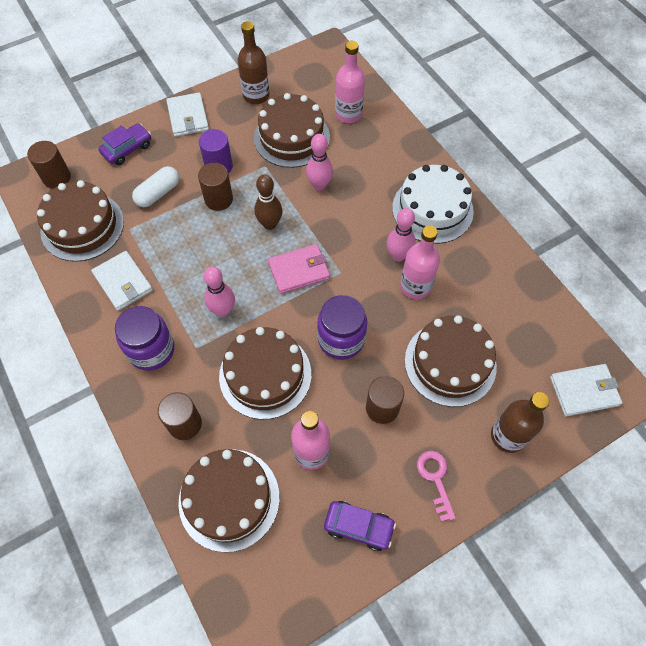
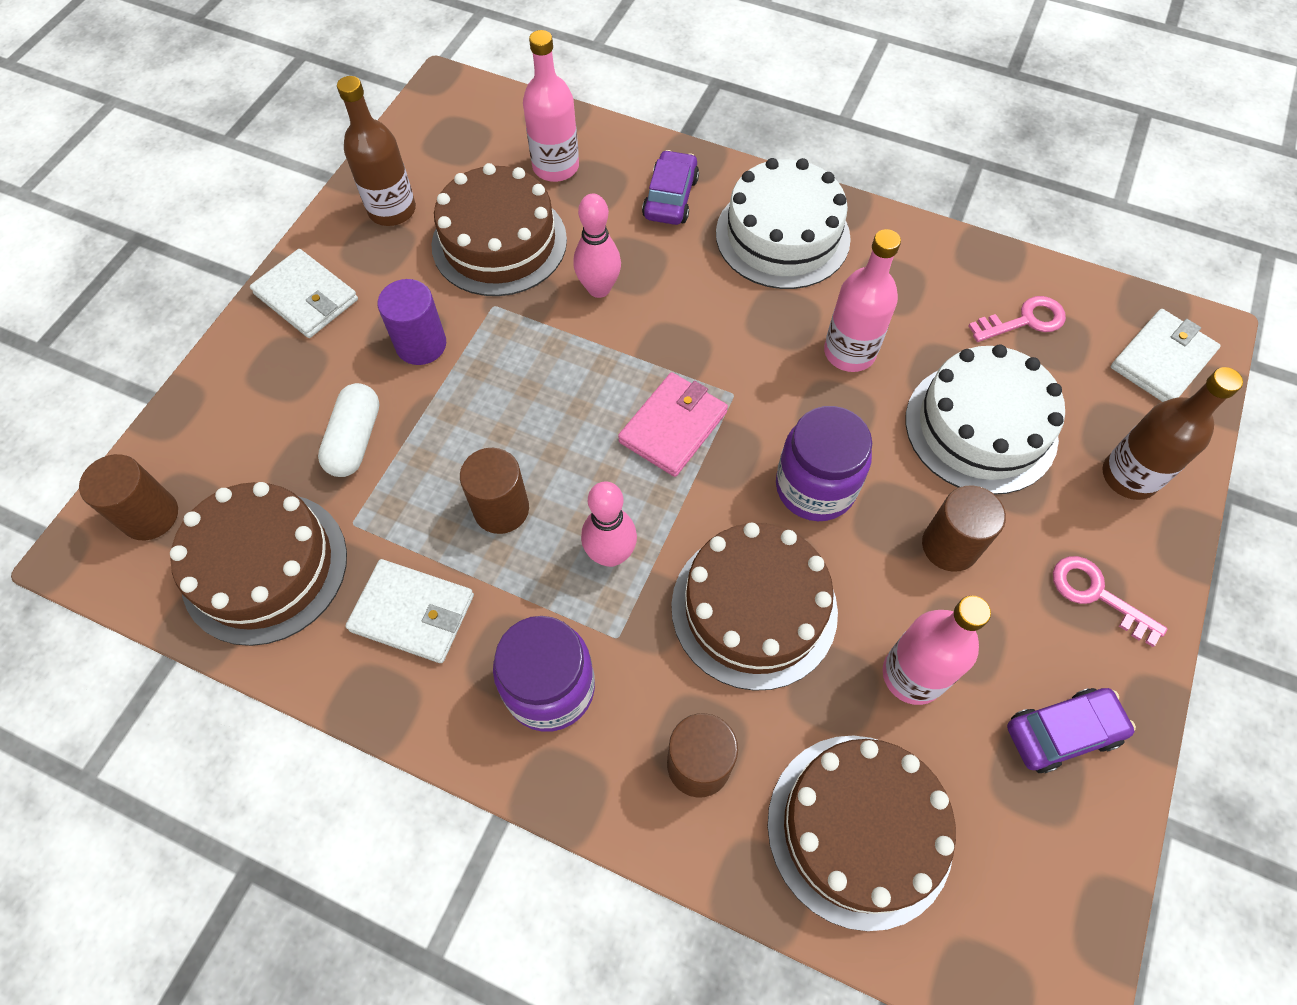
camera: 35 degrees left, 0 degrees up
(127, 149) = (242, 400): purple car -> purple car (670, 198)
(218, 199) = (463, 394): brown cylinder -> brown cylinder (501, 509)
(270, 224) = (573, 385): brown bowling pin -> none
(398, 255) = (791, 324): pink bowling pin -> none
(450, 363) = (980, 427): brown cake -> white cake
(524, 325) = (1024, 320): none -> pink key

